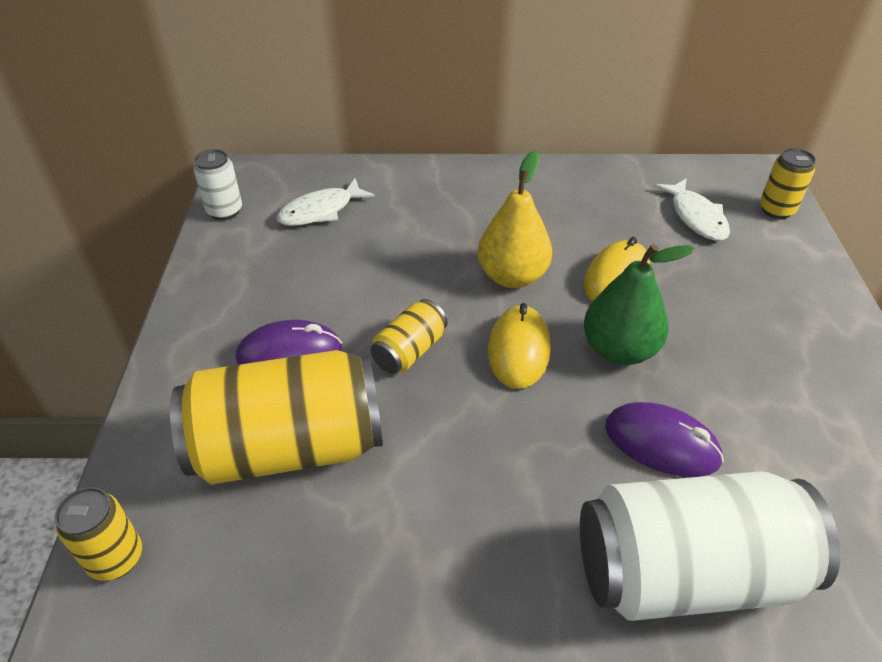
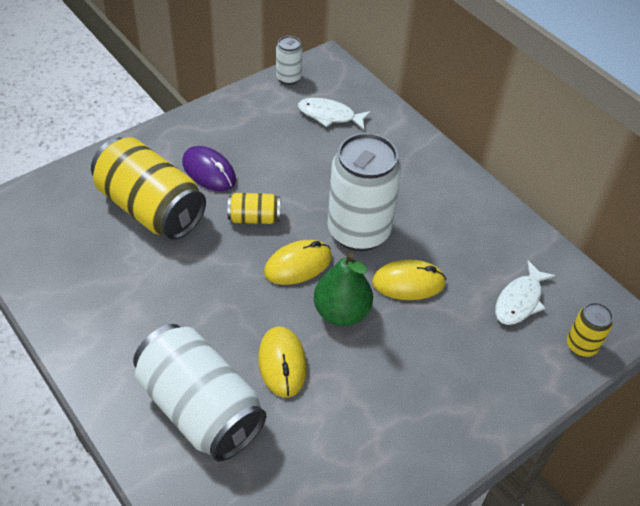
camera: 50 degrees right, 5 degrees up
(116, 558) = (49, 189): yellow can -> none
(512, 276) = (358, 231): yellow pear -> white can
(661, 443) = (282, 363): purple mouse -> yellow mouse

